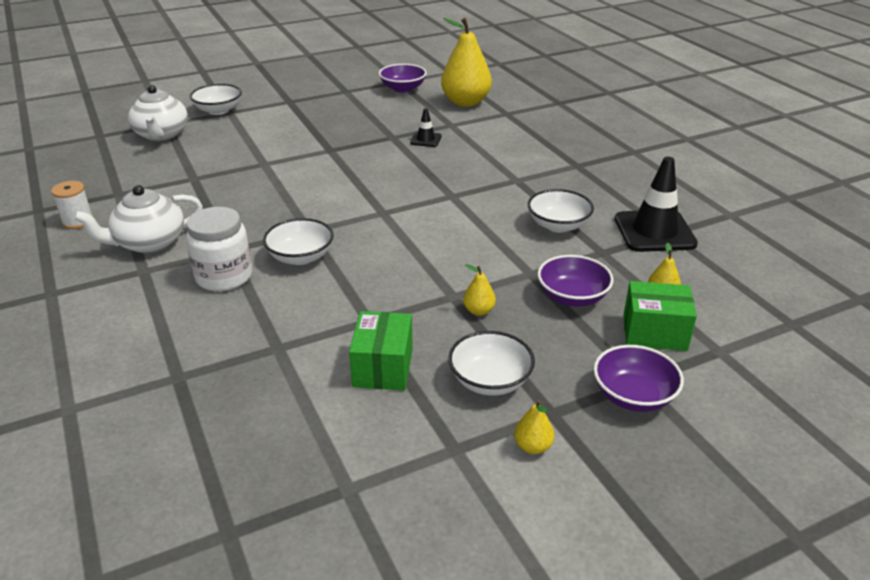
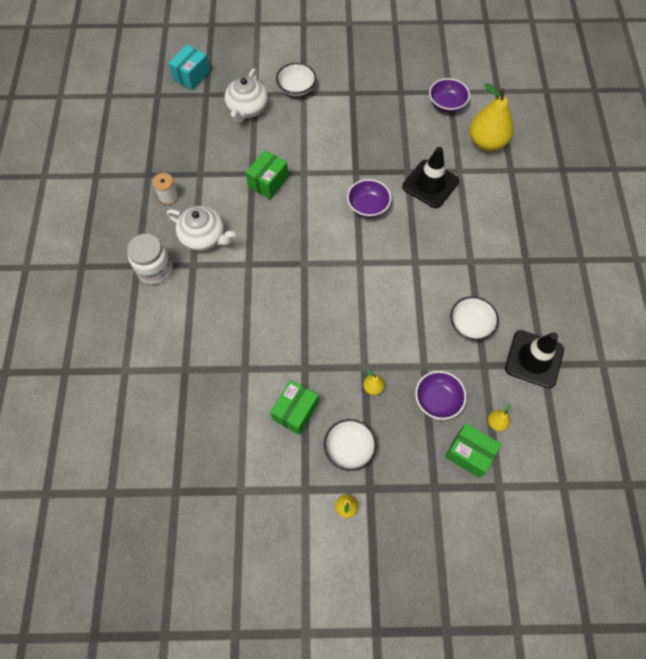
camera: 25 degrees right, 30 degrees up
(73, 126) = (191, 76): none -> turquoise box
(149, 243) = (204, 237): white teapot -> white teapot turned 150 degrees counterclockwise
(220, 180) = (268, 182): none -> green box
(224, 277) = (237, 290): white jar -> white jar (155, 269)
(300, 257) = (288, 289): white bowl -> none
(425, 139) = (430, 184): black traffic cone -> black traffic cone, size x2.02
(633, 396) = (423, 497): purple bowl -> purple bowl (368, 206)

